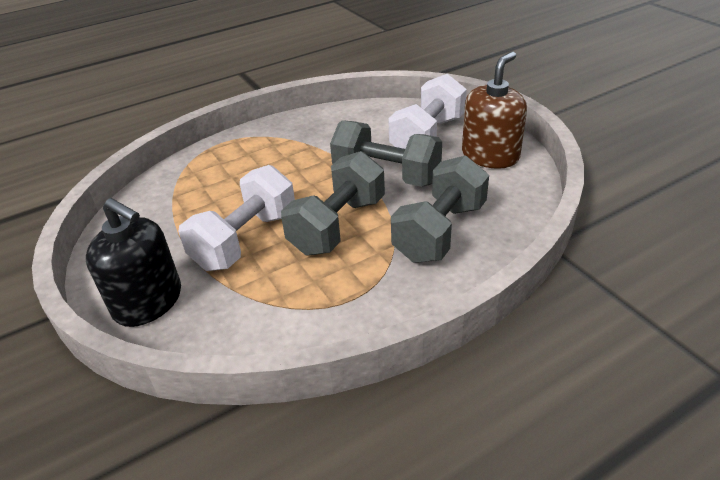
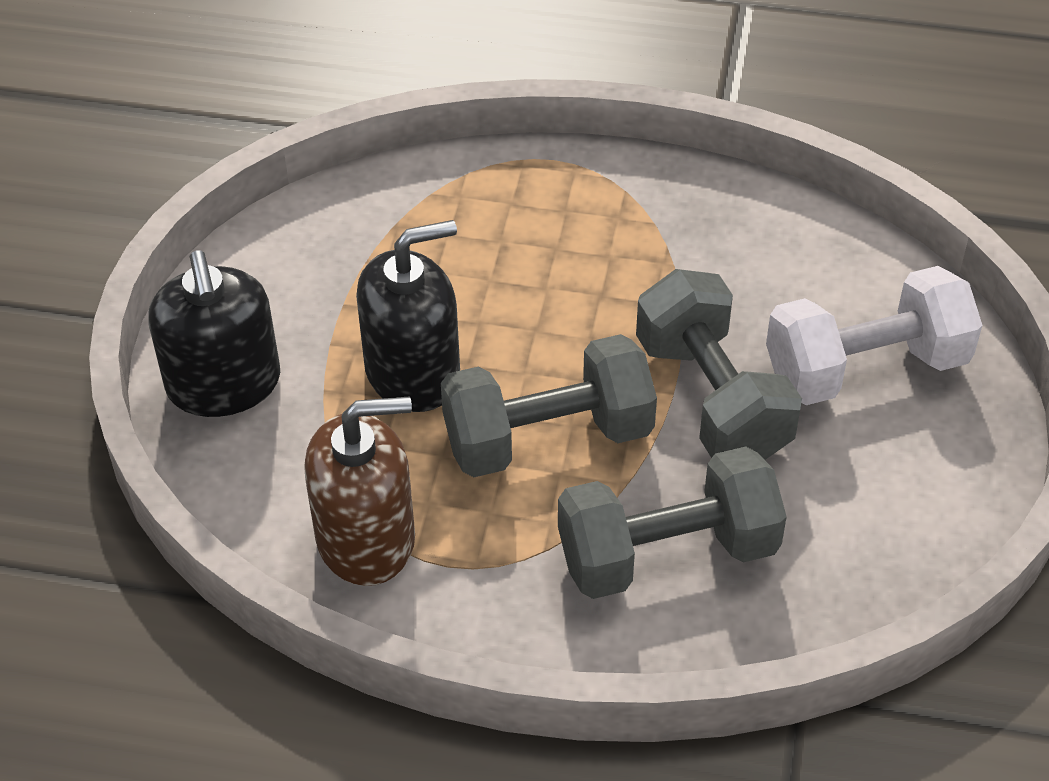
camera: 40 degrees right, 10 degrees up
(245, 240) = (413, 372): white dumbbell -> black soap dispenser
(490, 156) = (913, 479): brown soap dispenser -> brown soap dispenser (366, 538)

